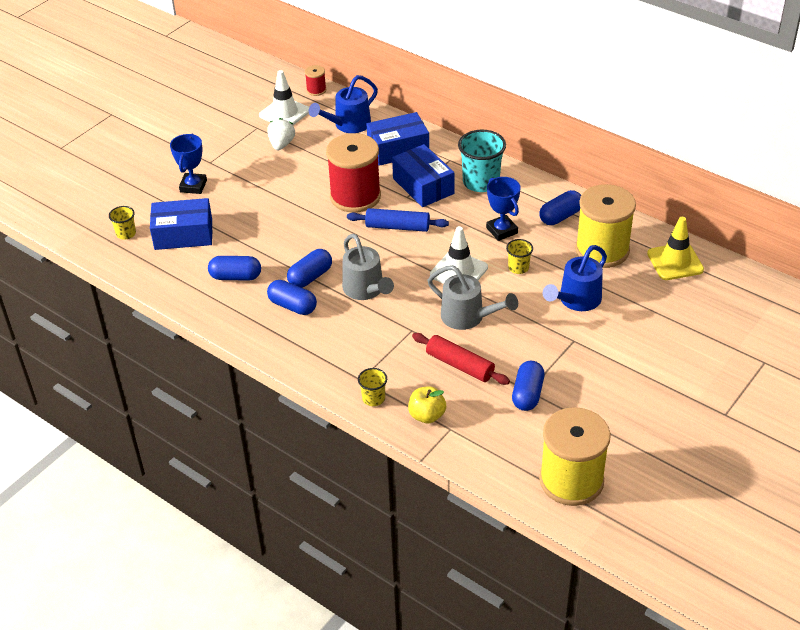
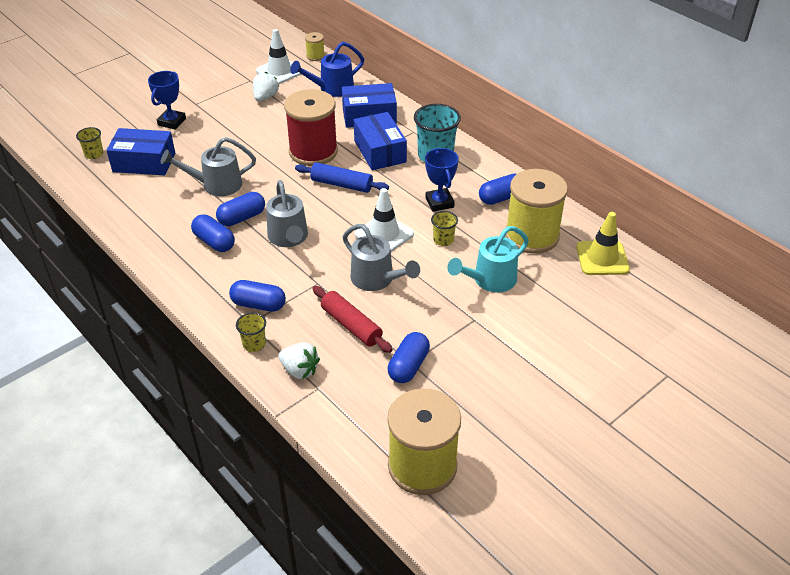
camera: 10 degrees right, 0 degrees up
(236, 277) = (174, 207): blue capsule -> blue capsule (258, 304)
(269, 247) = (215, 185): none -> grey watering can
(316, 90) = (315, 56): red spool -> yellow spool
(427, 415) = (299, 370): yellow apple -> white strawberry
(576, 300) = (489, 280): blue watering can -> turquoise watering can

